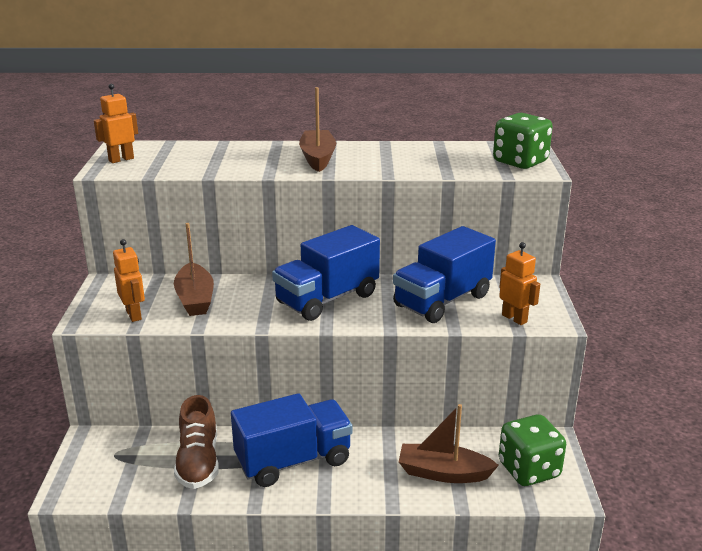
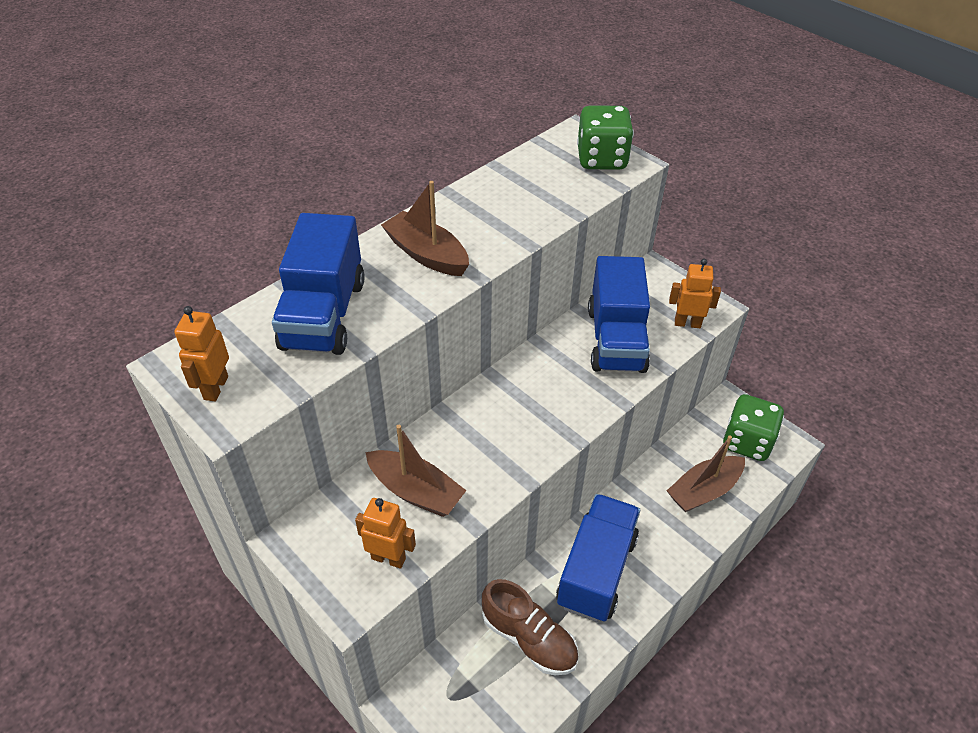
camera: 45 degrees left, 20 degrees up
(327, 299) = (529, 403): blue truck -> blue truck (324, 315)

